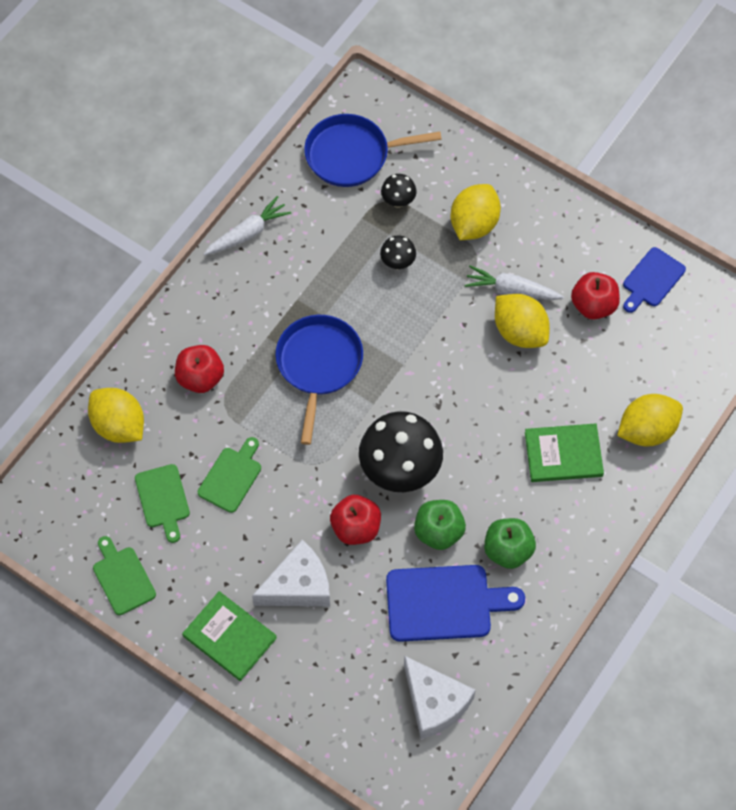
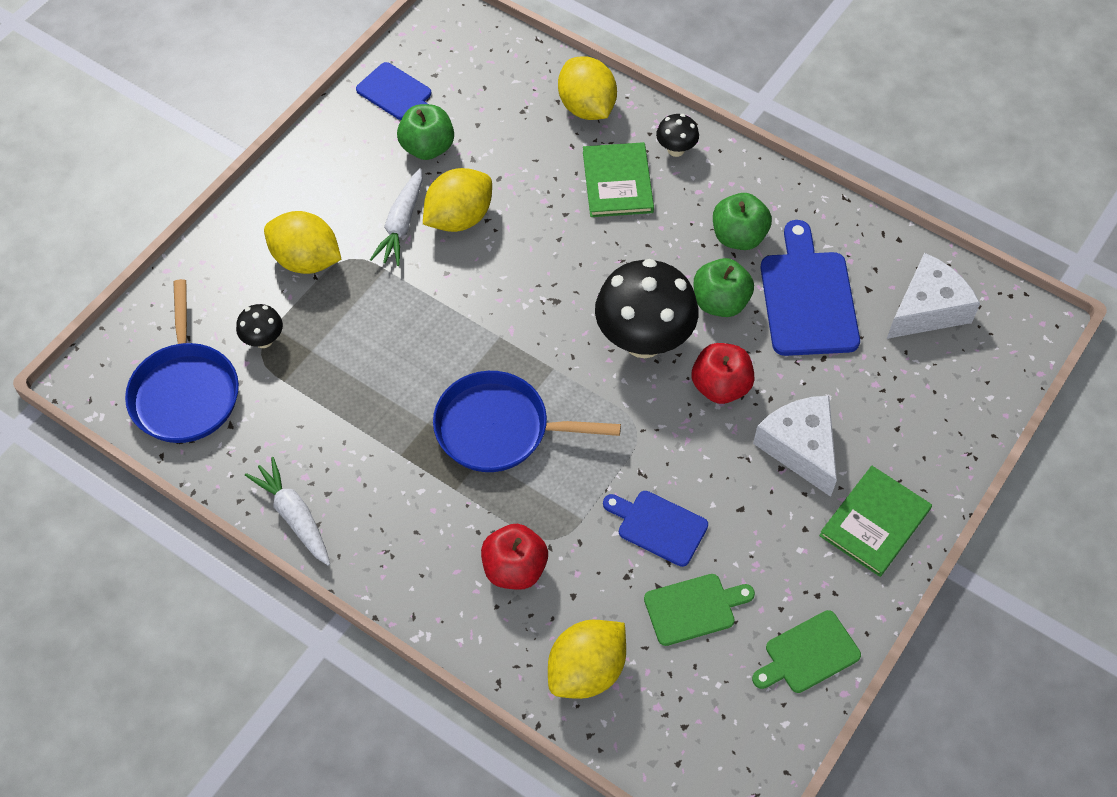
camera: 90 degrees left, 5 degrees down
(231, 477) = (658, 526): green cutting board -> blue cutting board
(397, 263) = (355, 341): black mushroom -> black mushroom (676, 150)
(593, 305) = (427, 147): red apple -> green apple

